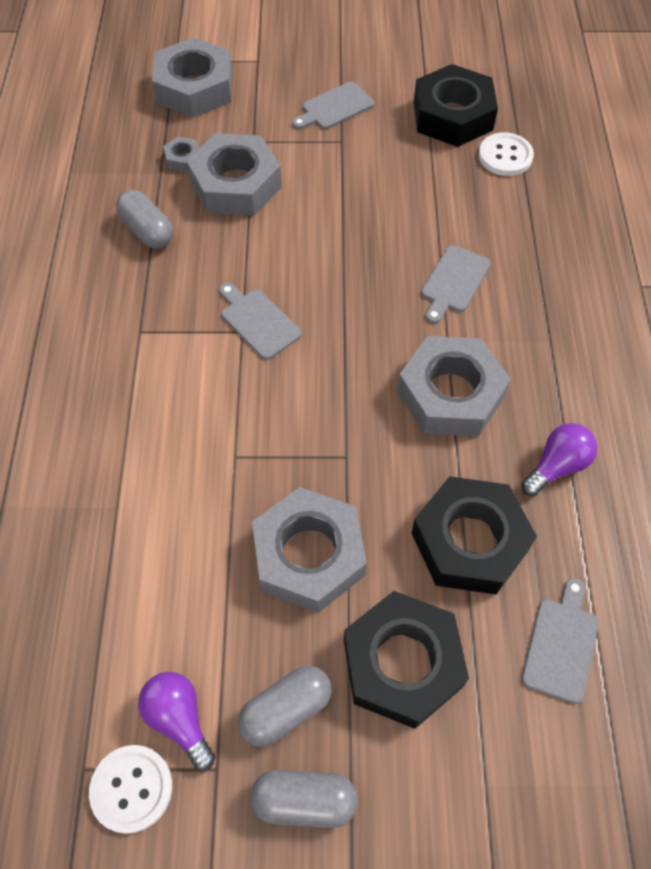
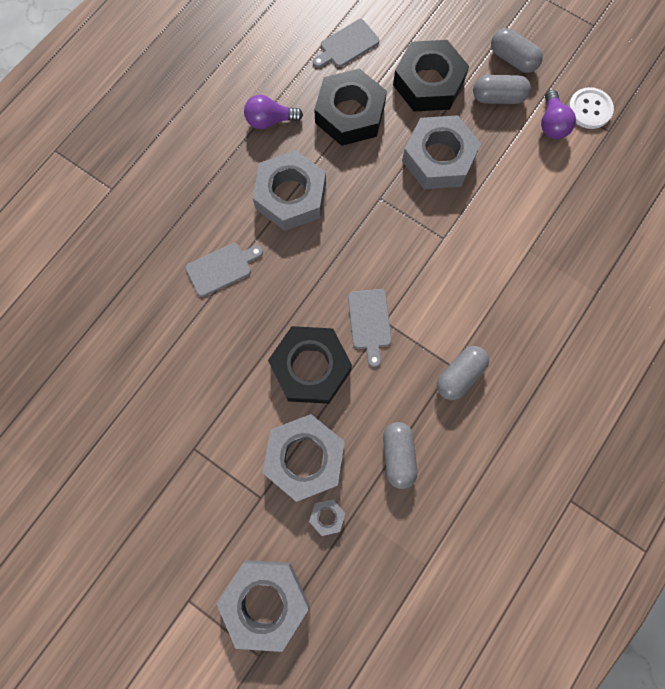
camera: 145 degrees left, 15 degrees up
(126, 327) = (459, 375): none -> grey capsule
(334, 107) = (170, 491): grey cutting board -> none
(452, 116) = (89, 415): black nut -> black nut (310, 367)
(505, 156) = (90, 348): white button -> none

